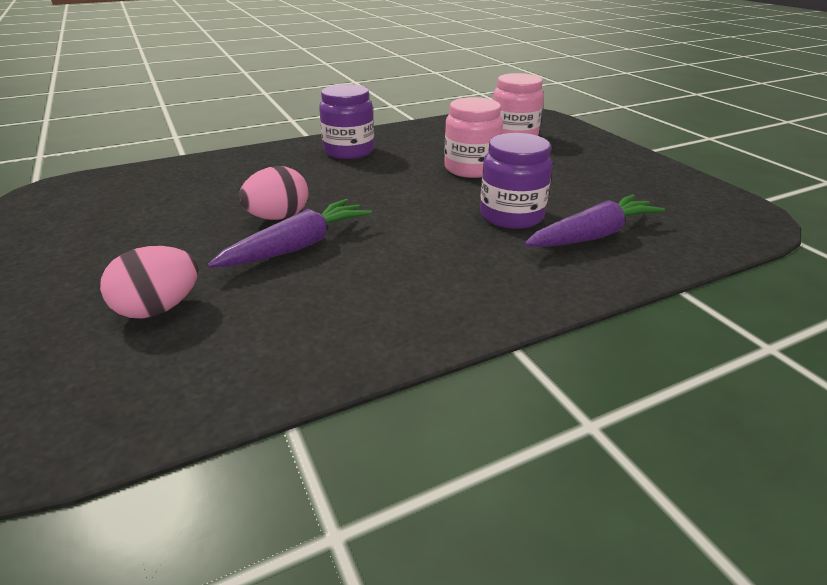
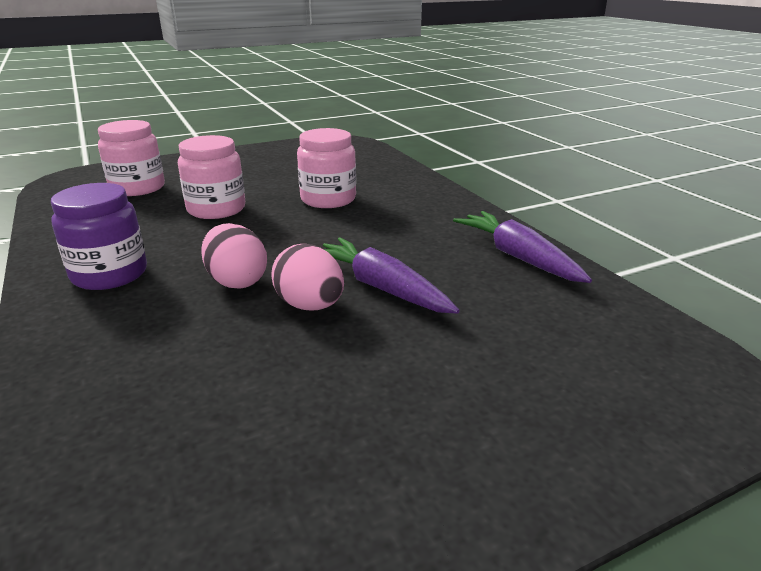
camera: 90 degrees left, 5 degrees down
(159, 308) = (514, 351): pink egg -> pink egg (237, 281)
(511, 216) = (328, 199): purple jar -> pink jar
(592, 235) = (365, 179): purple carrot -> purple carrot (518, 257)

